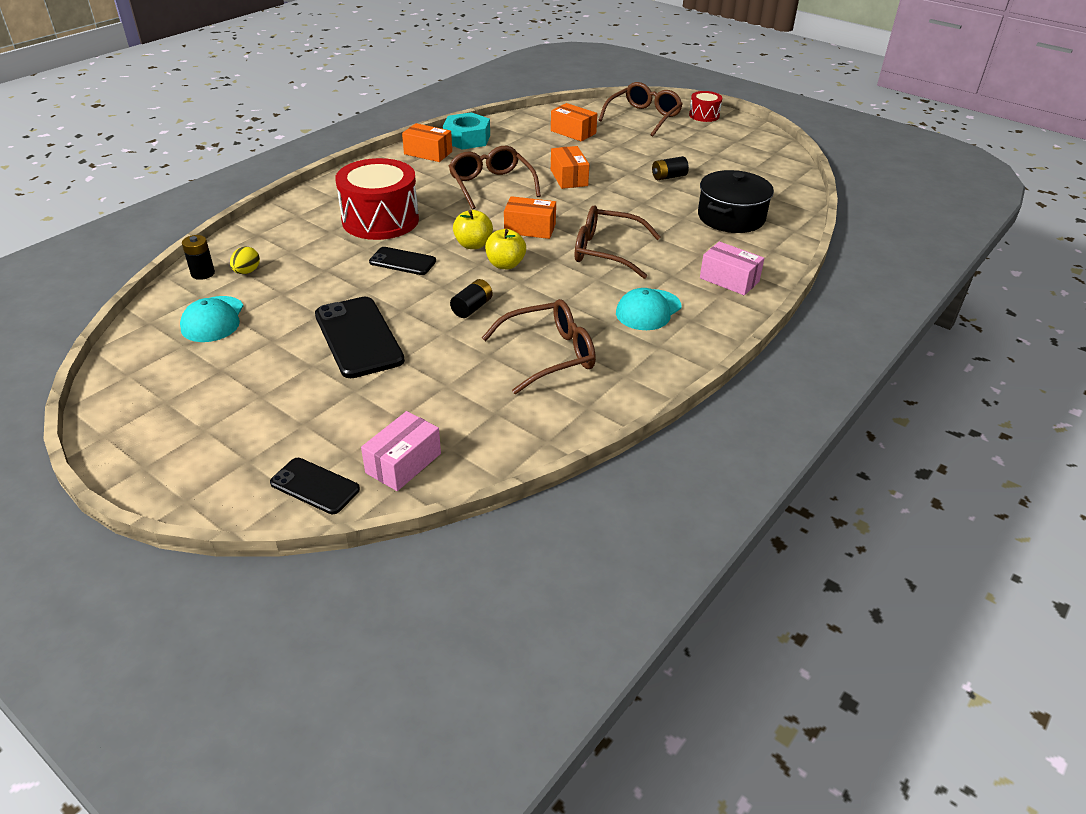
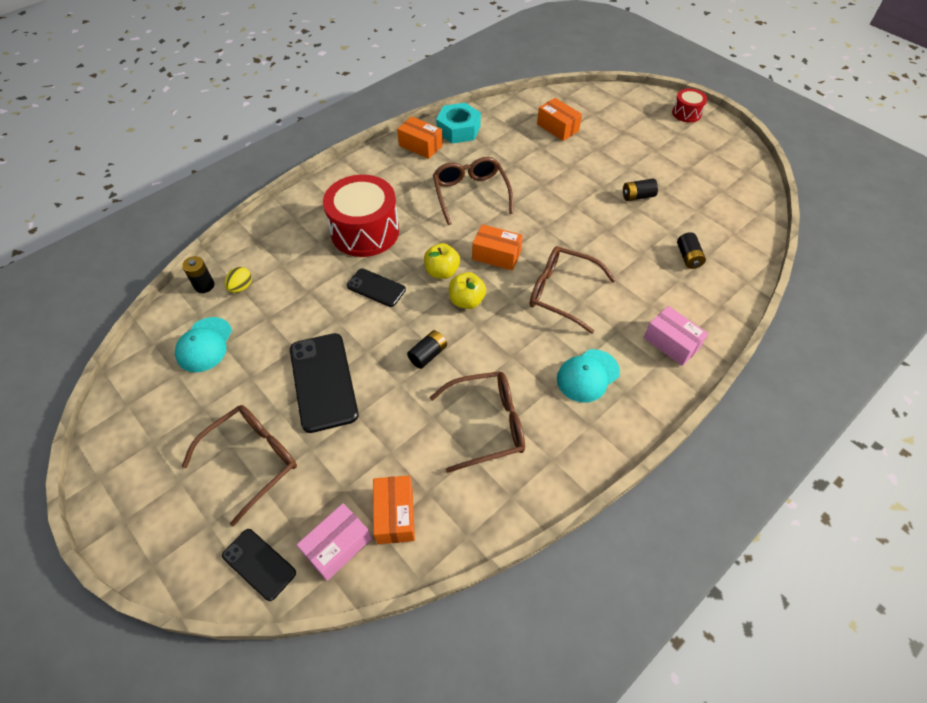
camera: 10 degrees right, 15 degrees up
(569, 178) = (543, 189): orange box -> orange box (395, 515)
(643, 117) = (627, 112): brown glasses -> brown glasses (252, 460)
(731, 217) = (688, 257): black pot -> black battery

